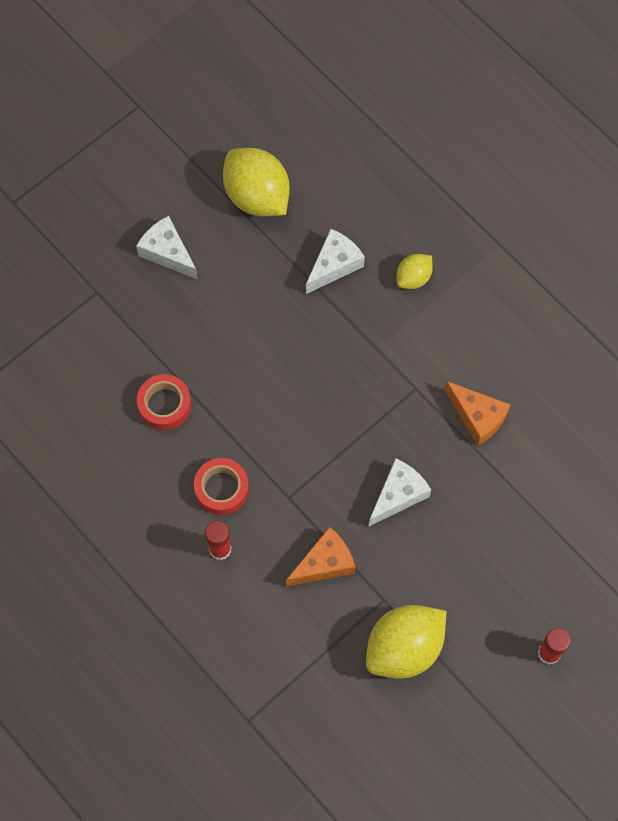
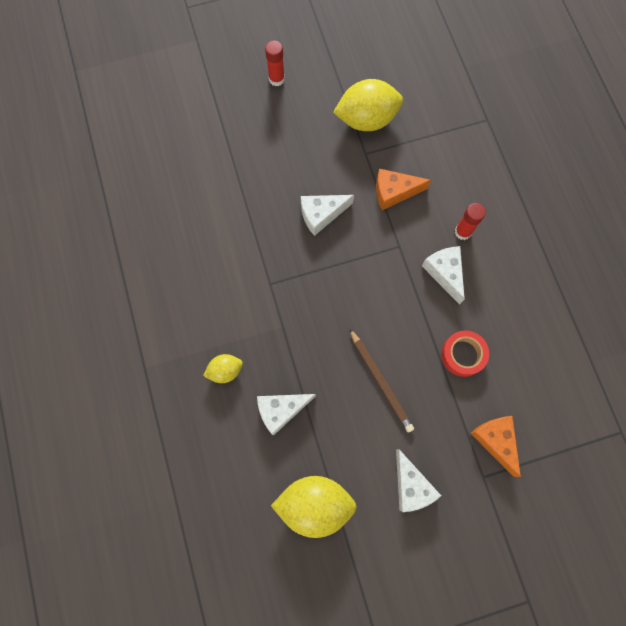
camera: 155 degrees left, 5 degrees up
(221, 489) = (445, 273): red tape -> white cheese
(242, 338) = (381, 381): none -> brown pencil
(257, 196) = (314, 504): yellow lemon -> yellow lemon turned 75 degrees counterclockwise
(477, 417) = (237, 243): orange cheese -> orange cheese (495, 440)

